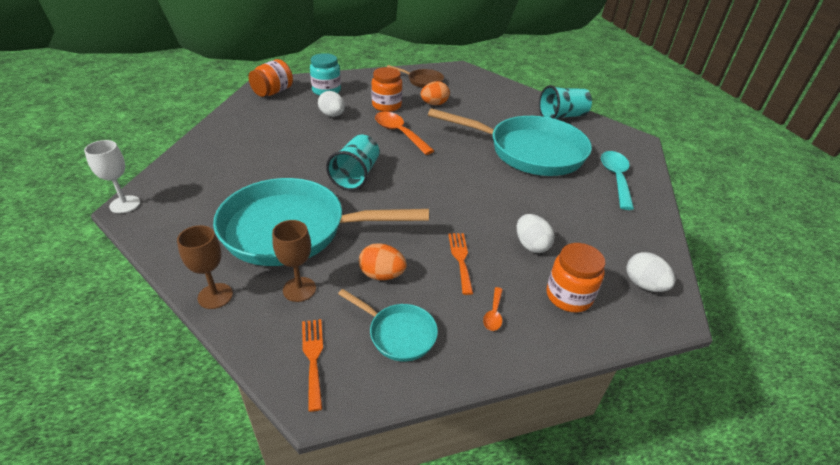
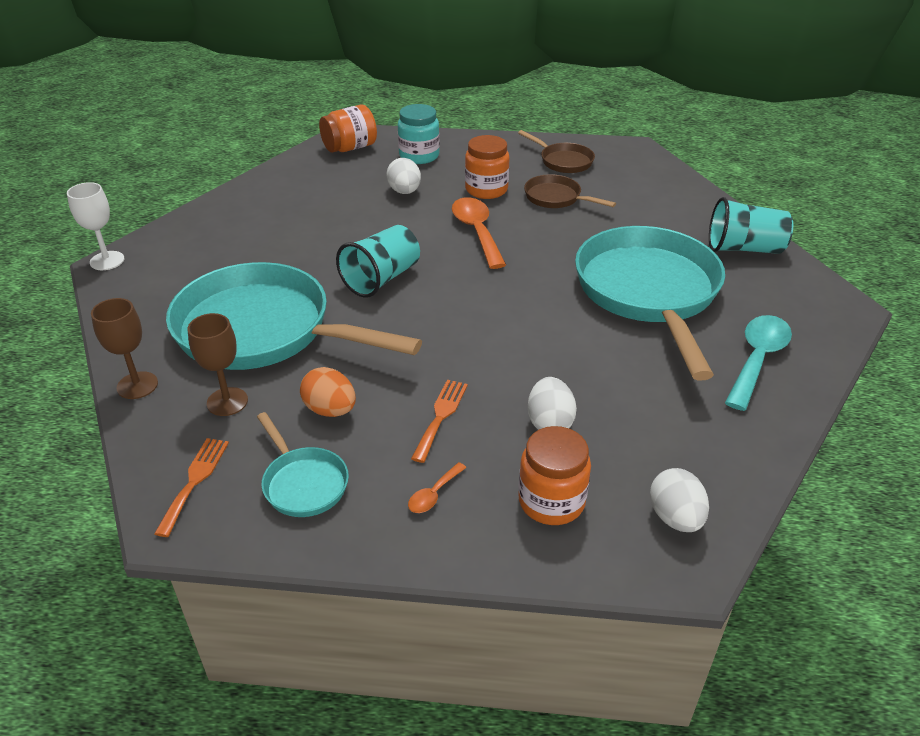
camera: 25 degrees right, 0 degrees up
(434, 104) = (556, 198): orange egg -> brown pan
(529, 151) = (648, 293): turquoise pan -> turquoise pan turned 135 degrees counterclockwise

